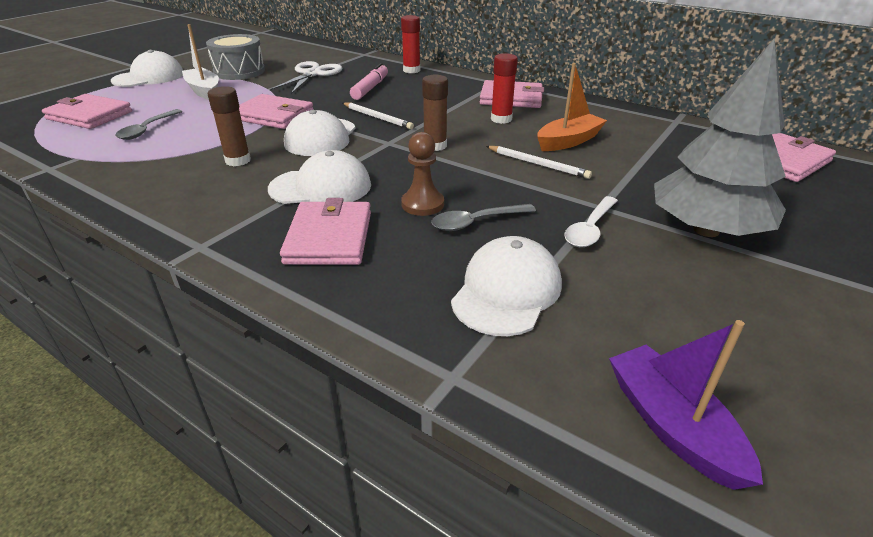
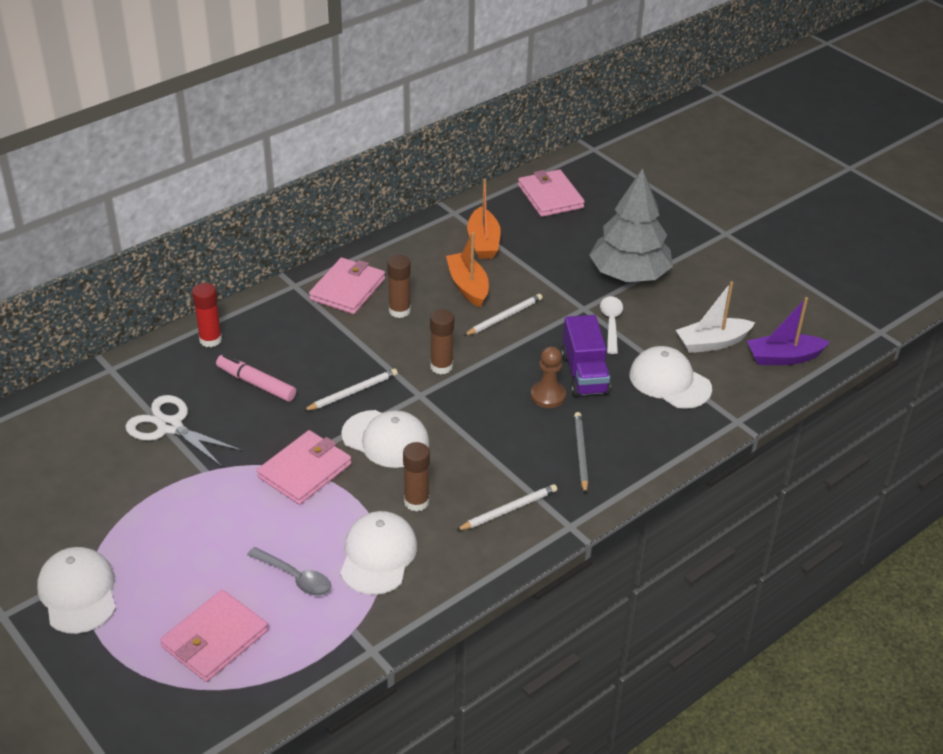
camera: 75 degrees left, 5 degrees up
(204, 91) = (178, 531): white boat -> white boat (712, 343)
(227, 206) = (508, 510): none -> white pencil
(239, 71) = (112, 496): grey drum -> none
(321, 187) = (496, 450): white cap -> white cap (378, 555)
(329, 237) = (580, 453): pink wallet -> grey pencil
(476, 222) = (584, 374): grey spoon -> purple truck
(501, 119) = (399, 311): red glue stick -> brown glue stick
(590, 229) = (611, 323): white spoon -> white spoon turned 135 degrees counterclockwise
(649, 139) = (483, 242): none -> orange boat

